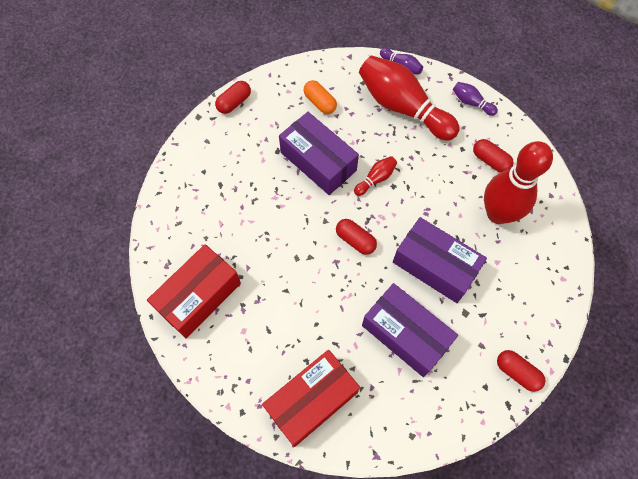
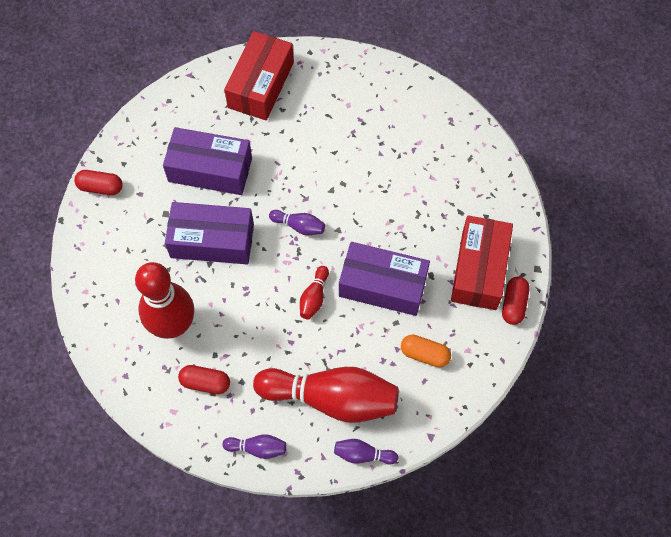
camera: 150 degrees right, 0 degrees up
(198, 296) = (404, 110): red box -> red box (479, 270)
(355, 240) = (299, 226): red capsule -> purple bowling pin

